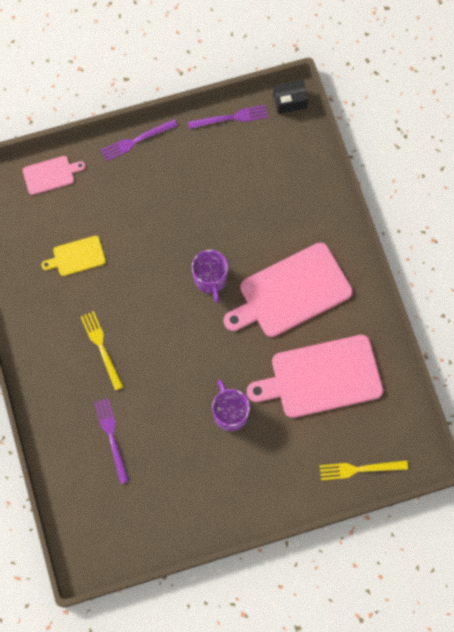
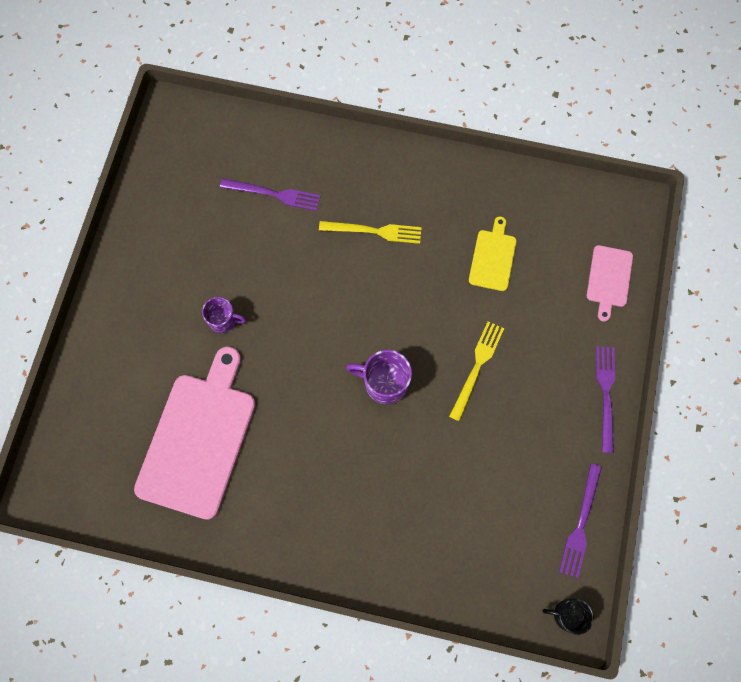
camera: 120 degrees right, 0 degrees up
(230, 413) = (223, 320): purple mug -> purple mug, size x0.66
(290, 101) = (567, 615): black box -> black mug
(291, 292) = (316, 465): pink cutting board -> none
(360, 469) = (76, 419): yellow fork -> yellow fork (477, 367)

